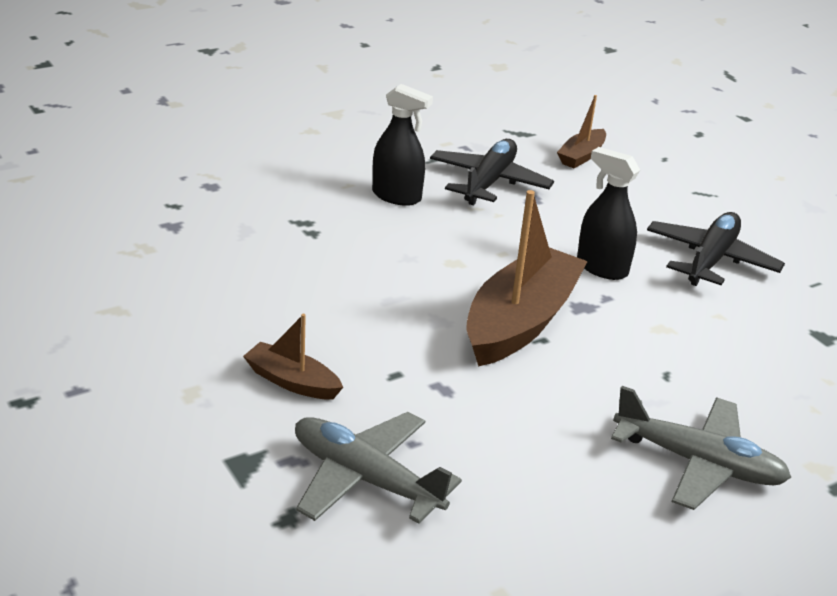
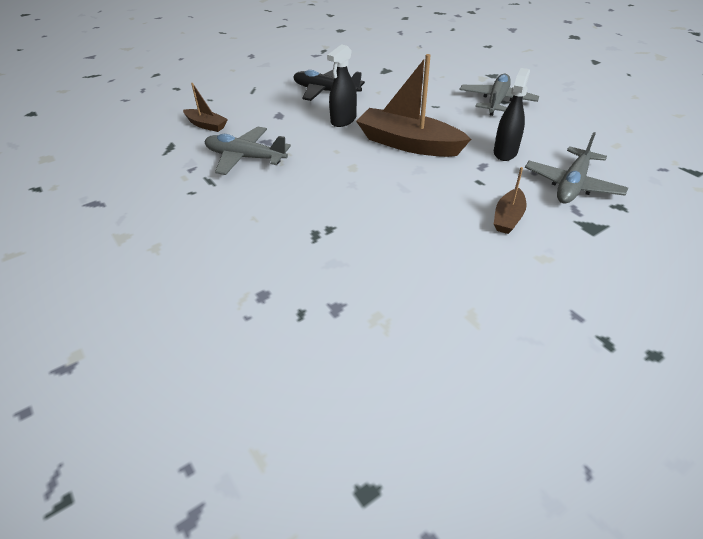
camera: 90 degrees left, 10 degrees up
(396, 196) = (269, 194): black spray bottle -> black spray bottle (505, 152)
(489, 182) = (245, 158): black plane -> grey plane

